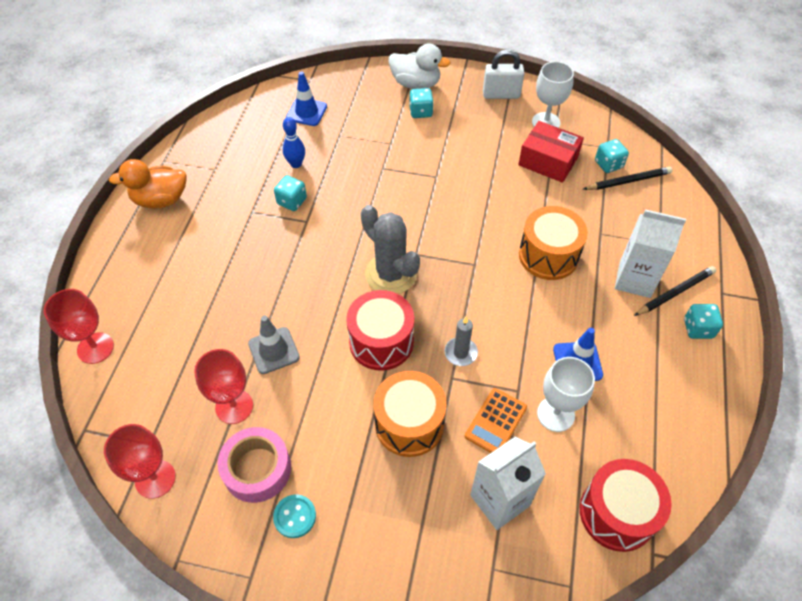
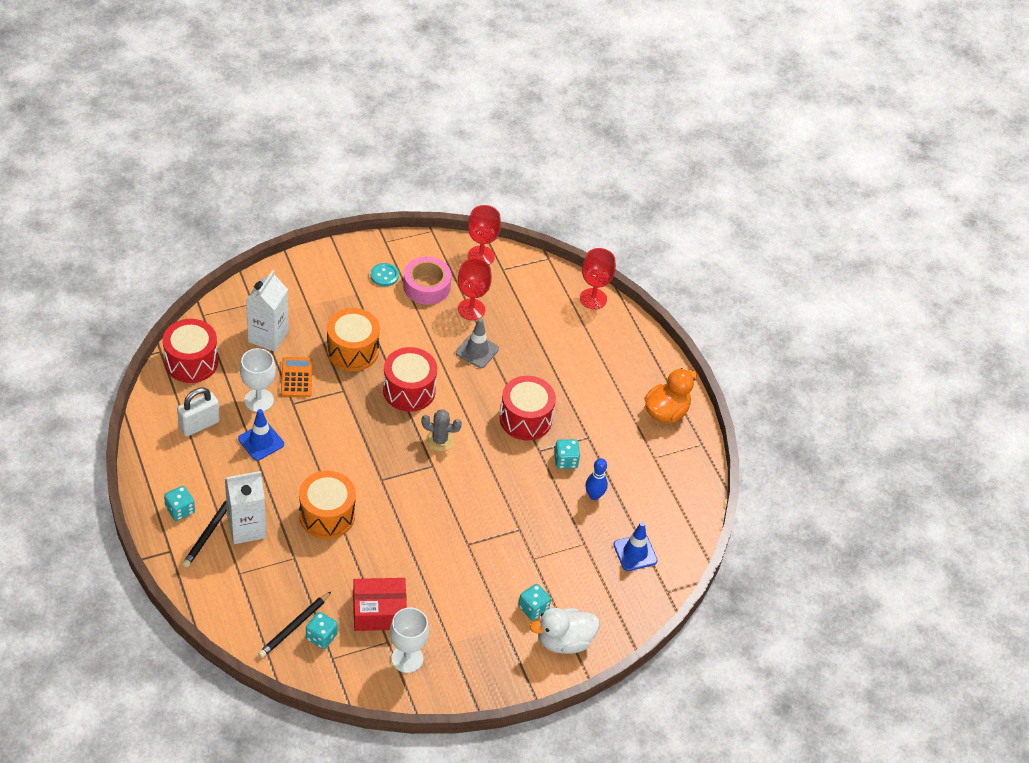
camera: 140 degrees right, 5 degrees down
(291, 255) = (525, 419): none -> red drum
(390, 274) = (439, 440): grey cactus -> grey cactus, size x0.61
(460, 353) = (348, 409): grey candle -> none
(501, 95) = (472, 672): white padlock -> white padlock (199, 425)

